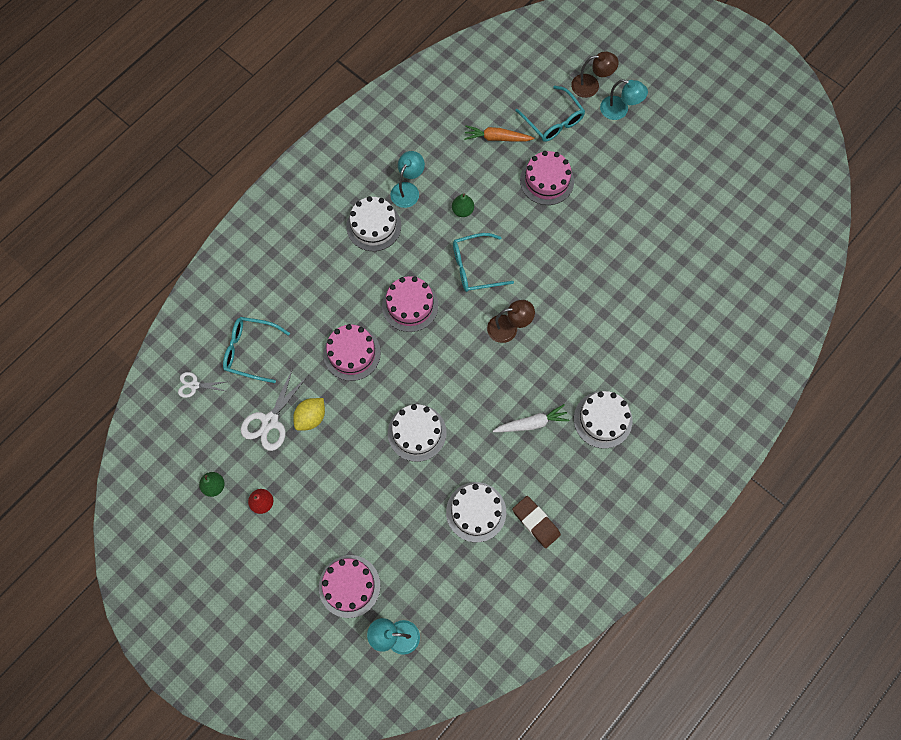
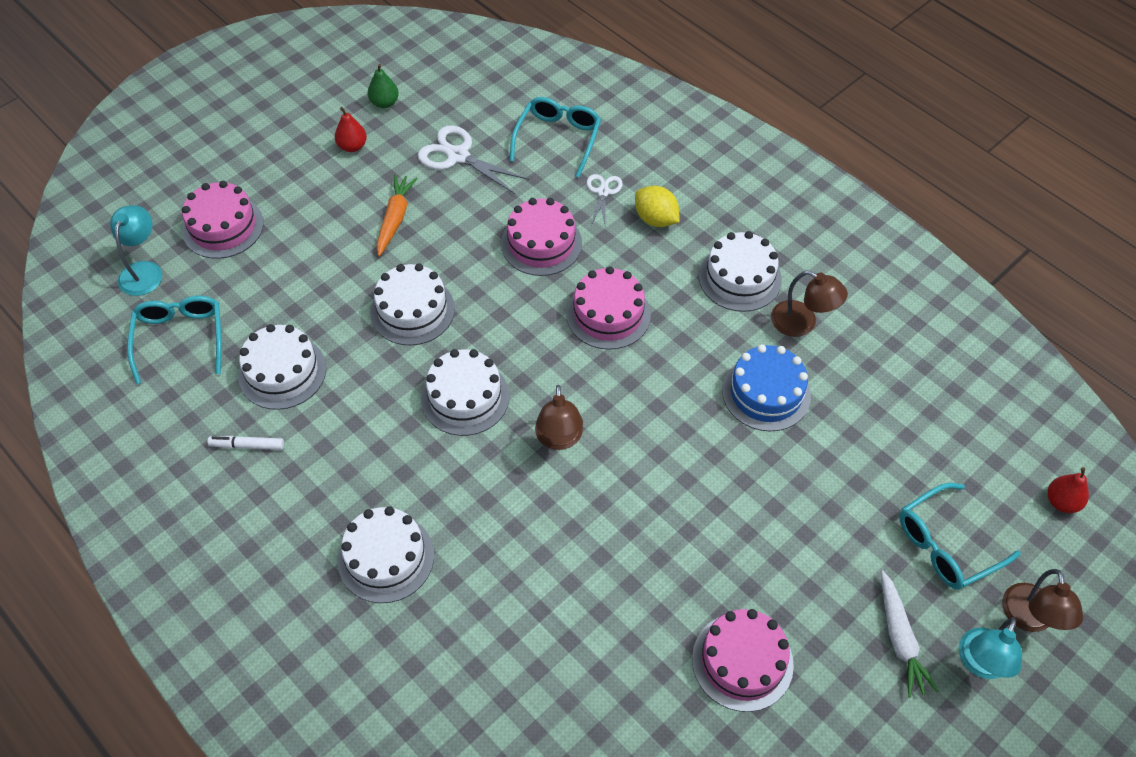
camera: 95 degrees right, 15 degrees down
(194, 385) = (518, 86): white scissors -> white scissors (603, 192)
(311, 417) = (455, 196): yellow lemon -> yellow lemon (656, 219)
(408, 189) = (802, 323): turquoise lamp -> brown lamp
(462, 210) = (766, 393): green pear -> blue cake
(475, 267) = (666, 401): turquoise glasses -> turquoise glasses (180, 338)
(484, 388) = (465, 397): none -> white cake
(497, 138) = (904, 453): orange carrot -> orange carrot (395, 219)
(519, 63) = (1061, 502): none -> red pear
(531, 423) = (399, 455): white carrot -> white carrot (900, 639)
(536, 522) = (247, 446): brown eraser -> white marker
(547, 180) = (824, 521): pink cake -> pink cake (742, 661)

